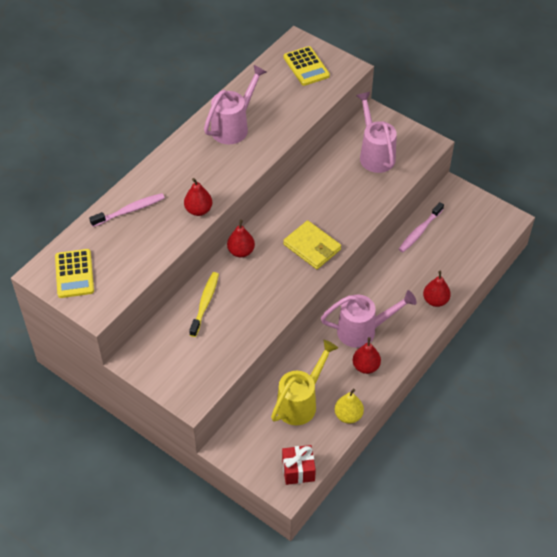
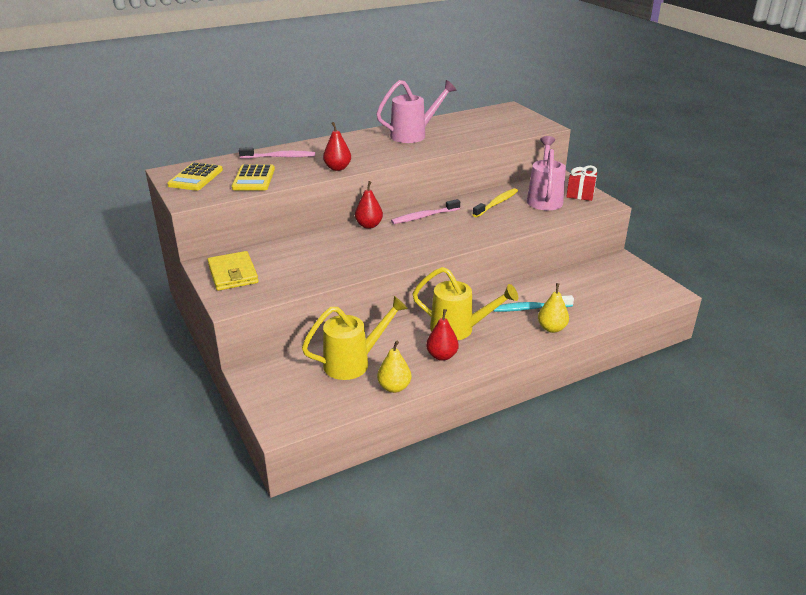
camera: 25 degrees right, 20 degrees down
(205, 303) = (306, 247): yellow toothbrush -> yellow toothbrush (496, 203)
(298, 470) = (306, 414): red gift -> red gift (580, 194)
(306, 66) = (507, 119): yellow calculator -> yellow calculator (254, 179)
(312, 247) = (437, 237): yellow wallet -> yellow wallet (233, 274)
(363, 330) = (459, 329): pink watering can -> yellow watering can
(407, 282) = (530, 308): none -> turquoise toothbrush
(420, 231) = (567, 278): pink toothbrush -> pink toothbrush (424, 216)
(435, 300) = (552, 328): red pear -> yellow pear

